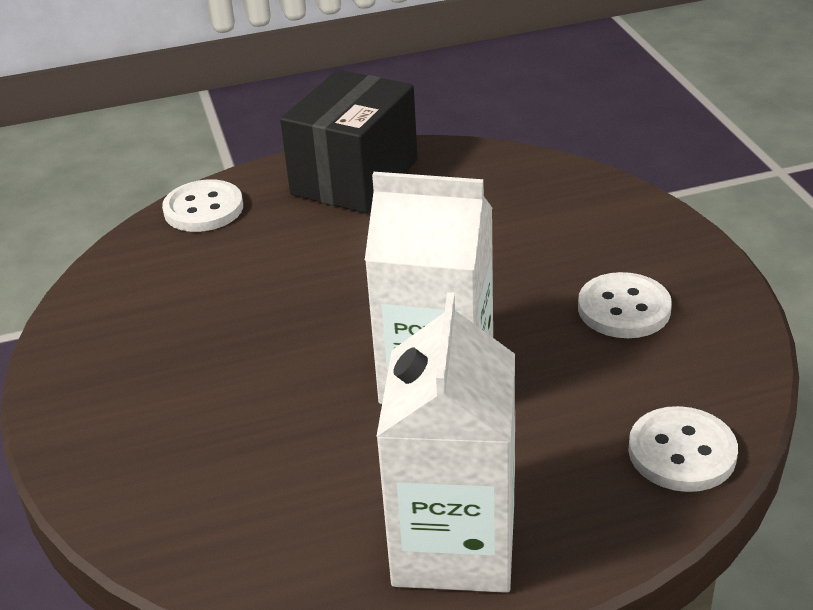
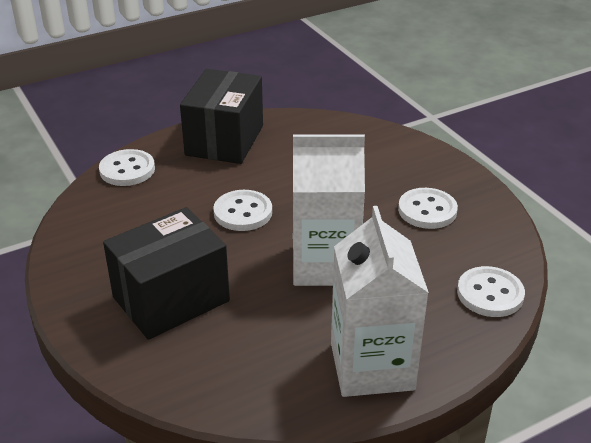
camera: 15 degrees left, 0 degrees up
(195, 403) = (171, 299): none -> black box
(343, 286) = (243, 212): none -> white button

